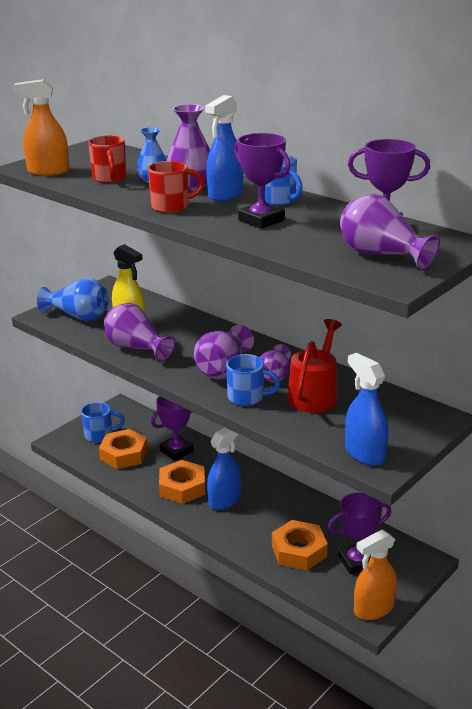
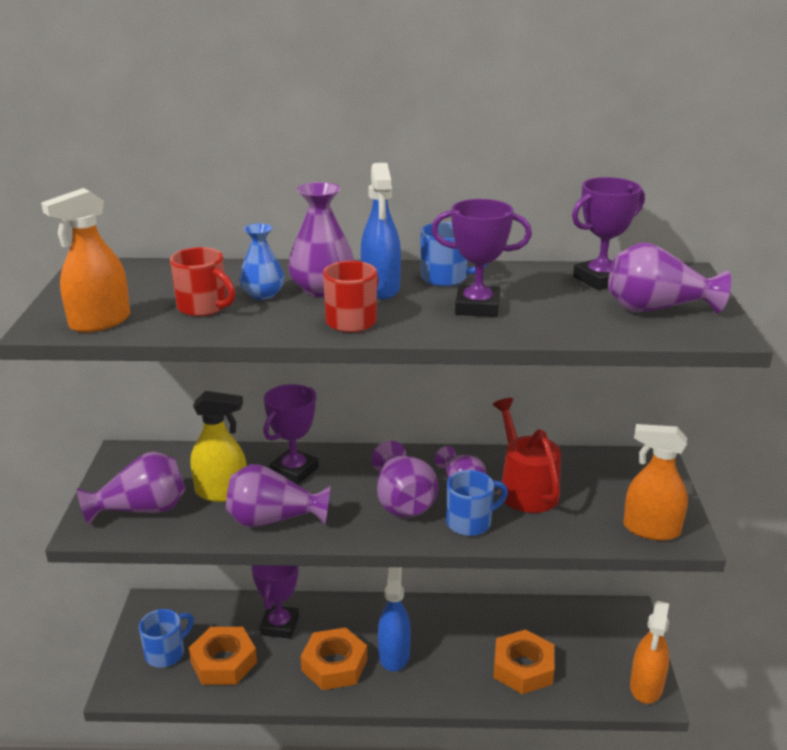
camera: 40 degrees left, 0 degrees up
(78, 316) = (142, 510): blue vase -> purple vase
(357, 562) = (581, 648): purple trophy -> purple trophy (294, 471)
(364, 453) = (651, 529): blue spray bottle -> orange spray bottle

